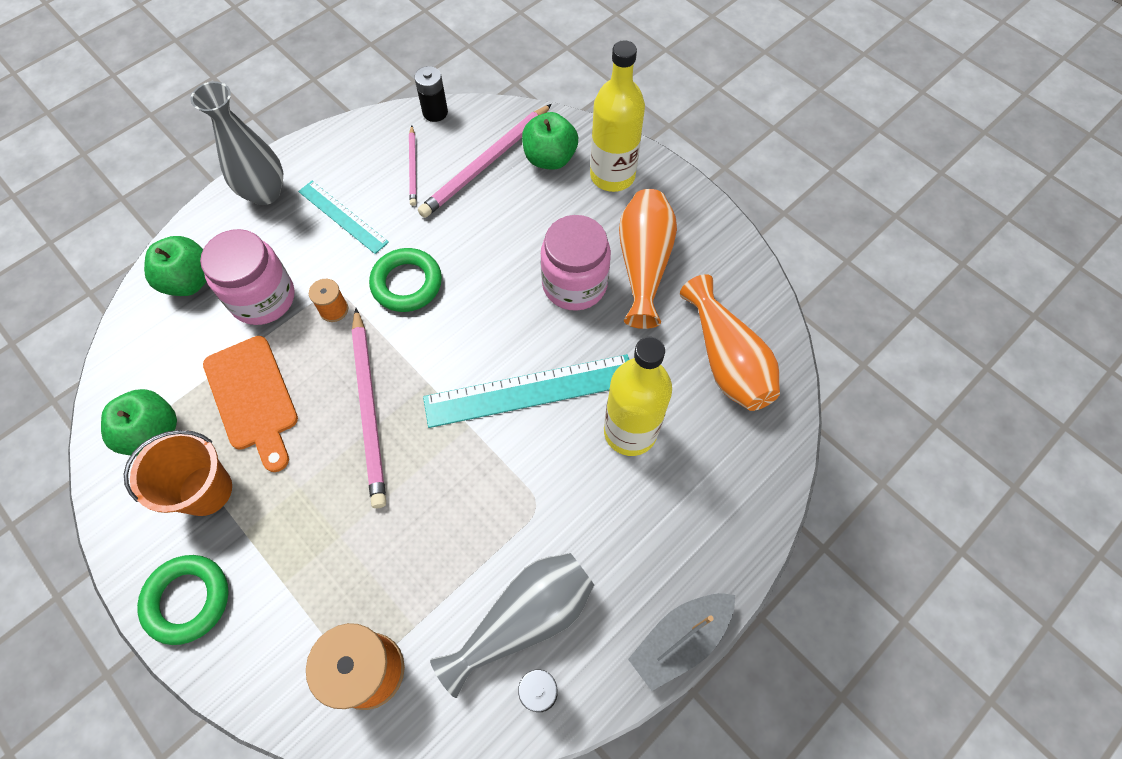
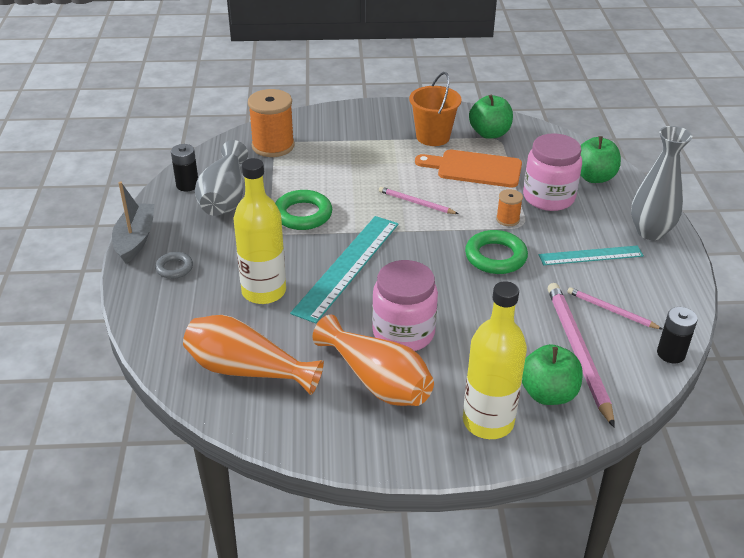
camera: 130 degrees right, 25 degrees down
(187, 600) = (379, 115): green ring -> green ring (303, 214)
(369, 408) = (416, 203): pink pencil -> pink pencil, size x0.54
(679, 547) = (174, 268): none -> grey ring

